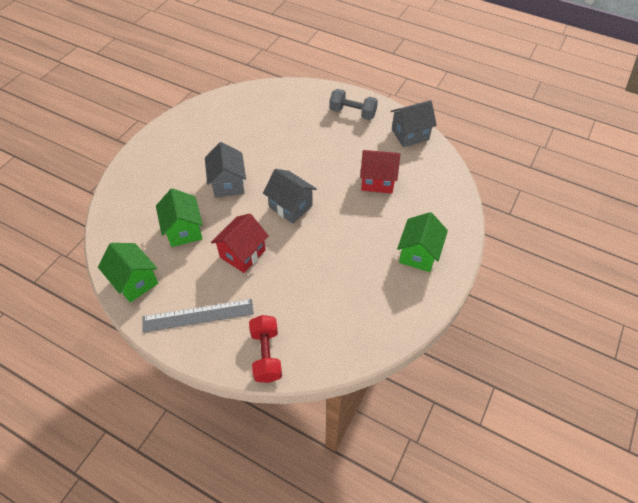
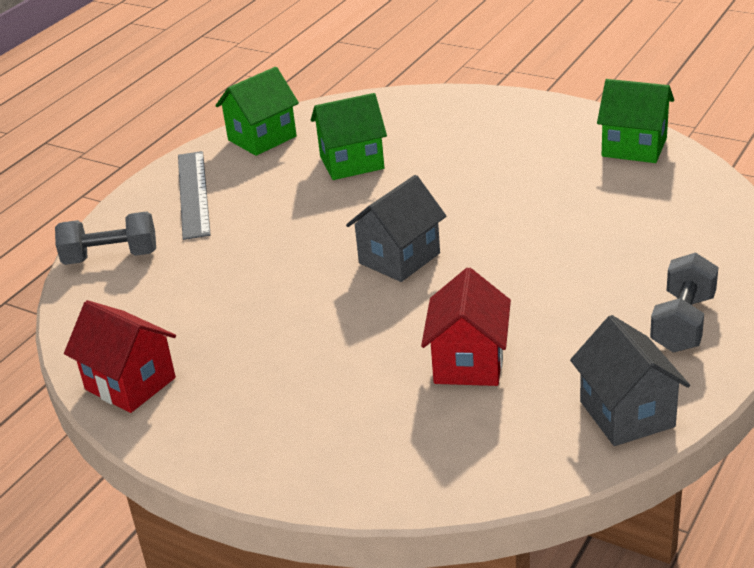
camera: 95 degrees right, 20 degrees down
(228, 184) = (453, 190): grey house -> none
(243, 253) = (299, 219): red house -> red house (130, 383)
(266, 354) = (111, 257): red dumbbell -> grey dumbbell
(418, 254) = (270, 419): green house -> green house (634, 147)

